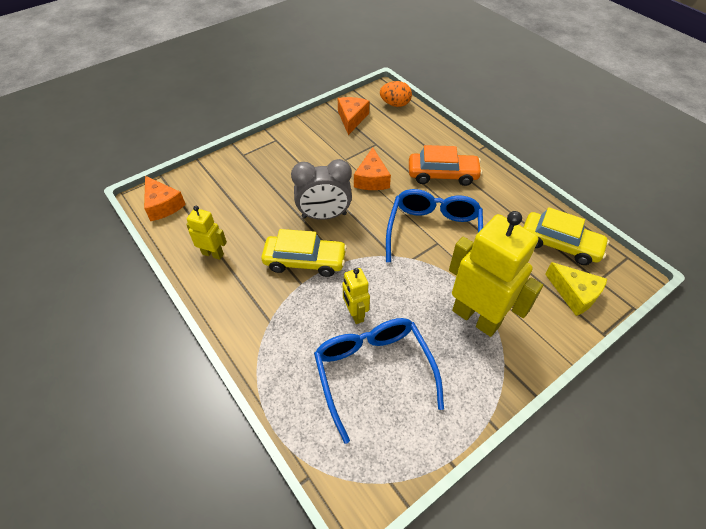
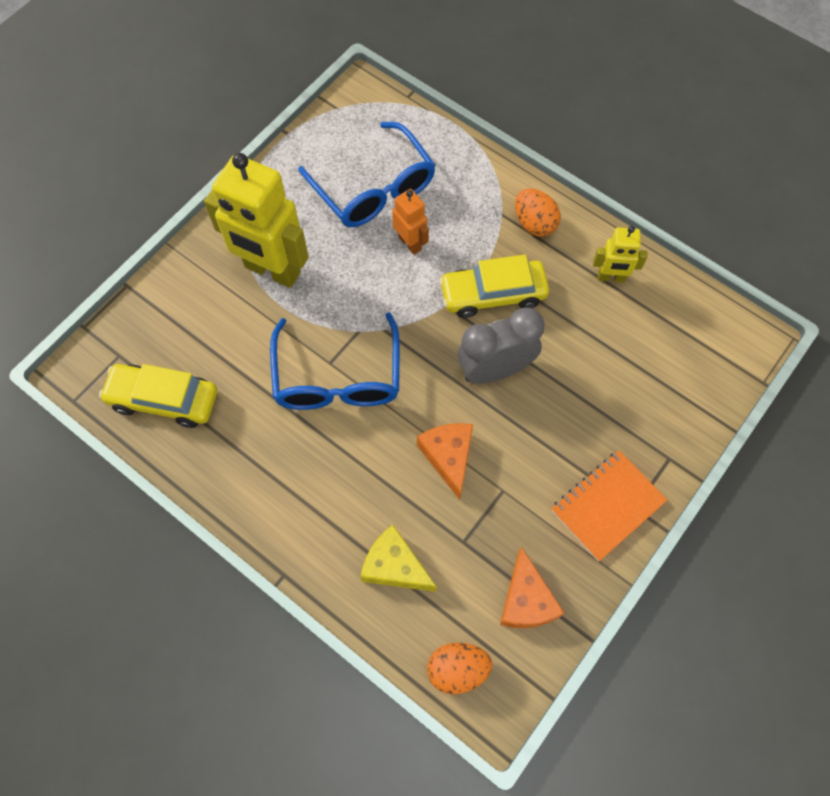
camera: 165 degrees right, 15 degrees up
(163, 205) = (723, 332): orange cheese -> none
(247, 306) = (534, 223): none -> orange egg
(290, 143) = (607, 506): none -> orange notebook
(355, 314) = (410, 243): yellow robot -> orange robot
(442, 175) = (339, 494): orange car -> none
(574, 294) = (153, 328): yellow cheese -> yellow cheese (395, 566)

